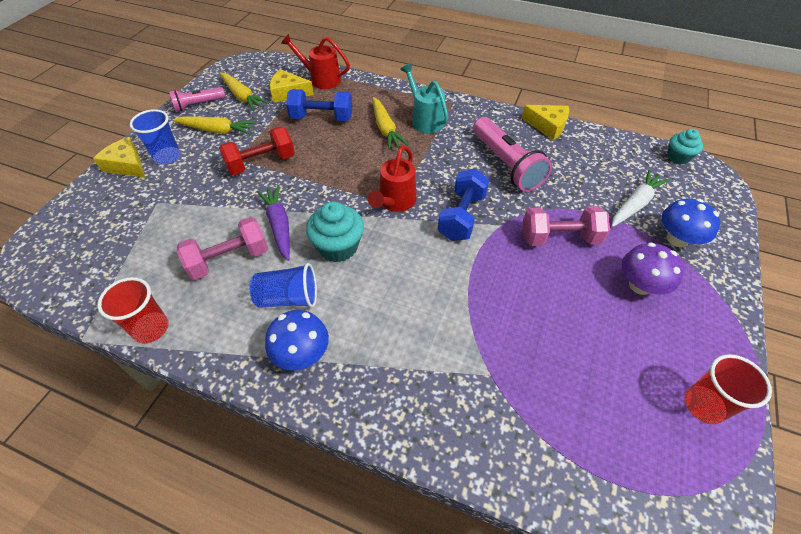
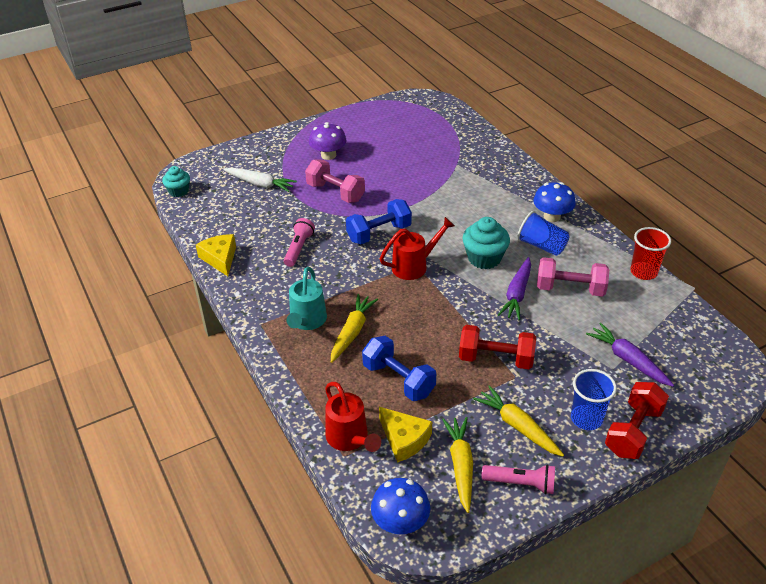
camera: 140 degrees left, 10 degrees down
(127, 165) = (633, 431): yellow cheese -> red dumbbell
(144, 216) = (628, 360): none -> purple carrot
(506, 164) = (299, 248): pink flashlight -> pink flashlight, size x0.58
(635, 204) = (260, 184): white carrot -> white carrot turned 150 degrees counterclockwise
(677, 239) = (271, 160): blue mushroom -> blue mushroom (400, 522)
(703, 405) = (373, 116): red cup -> none

